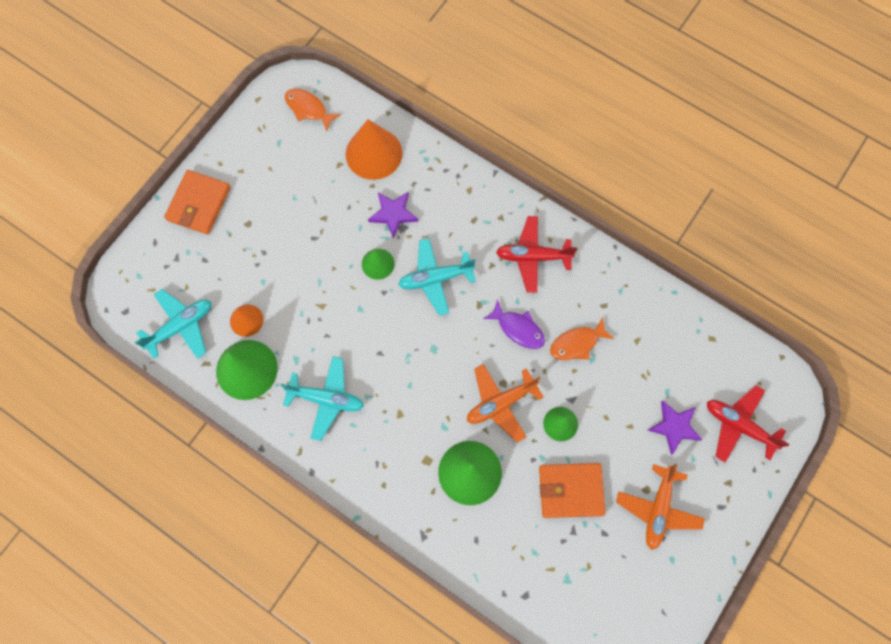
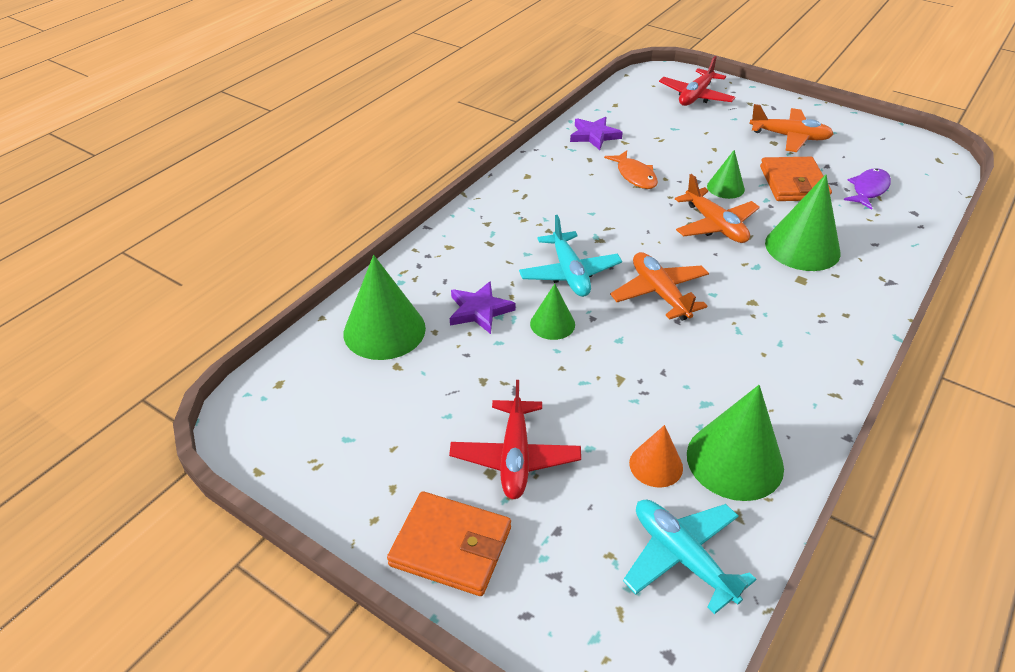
camera: 90 degrees left, 30 degrees down
(308, 109) = (294, 404): orange fish -> none
(326, 399) = (753, 369): turquoise plane -> none
(374, 153) = (384, 330): orange cone -> green cone
(411, 344) = (659, 293): none -> orange plane
(518, 329) = (625, 212): purple fish -> purple fish (868, 189)
(533, 257) = (536, 201): red plane -> red plane (515, 457)
(674, 426) = (707, 126): purple star -> purple star (594, 136)

